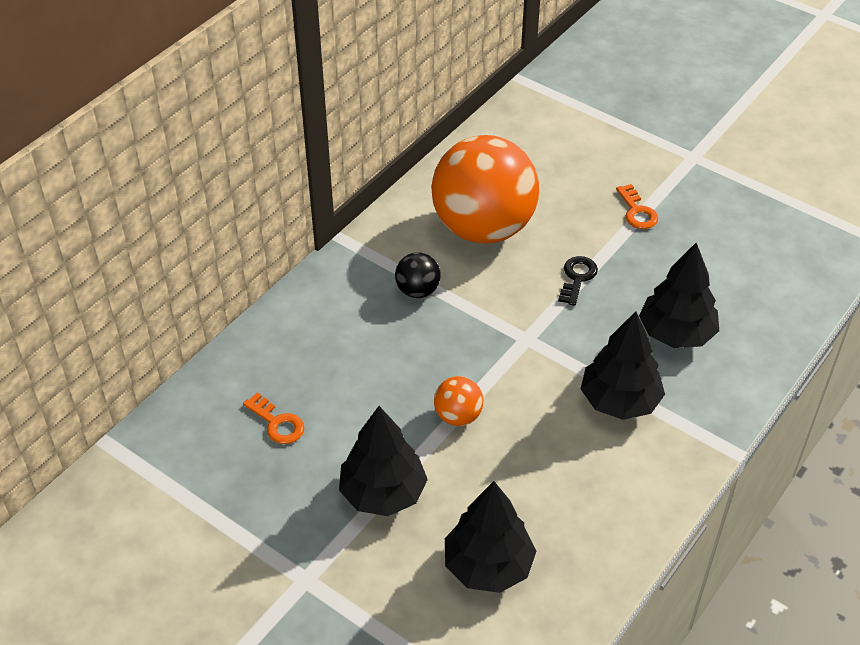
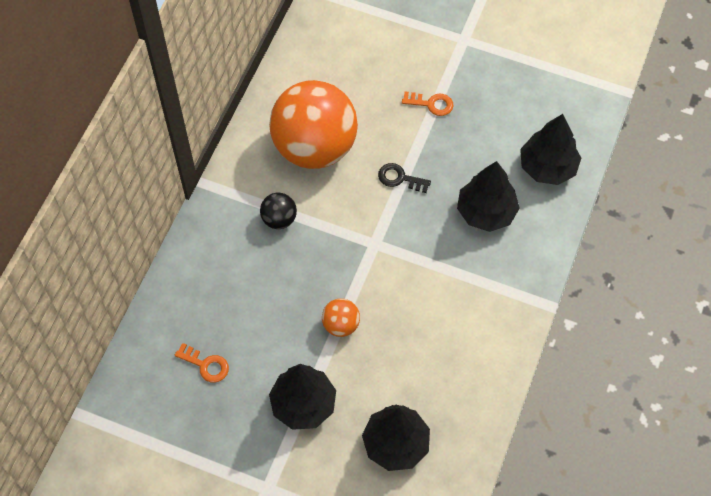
camera: 15 degrees left, 15 degrees up
(577, 278) = (400, 178): black key -> black key turned 75 degrees counterclockwise
(620, 401) = (457, 282): black tree -> black tree (547, 167)
(637, 211) = (431, 104): orange key -> orange key turned 45 degrees counterclockwise

